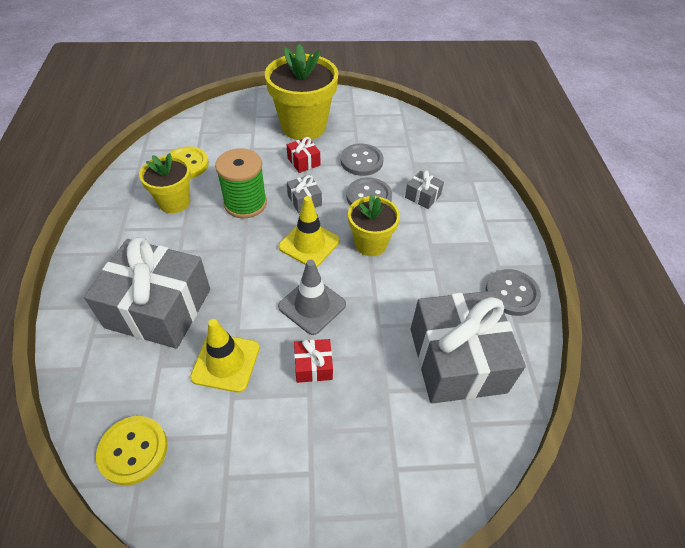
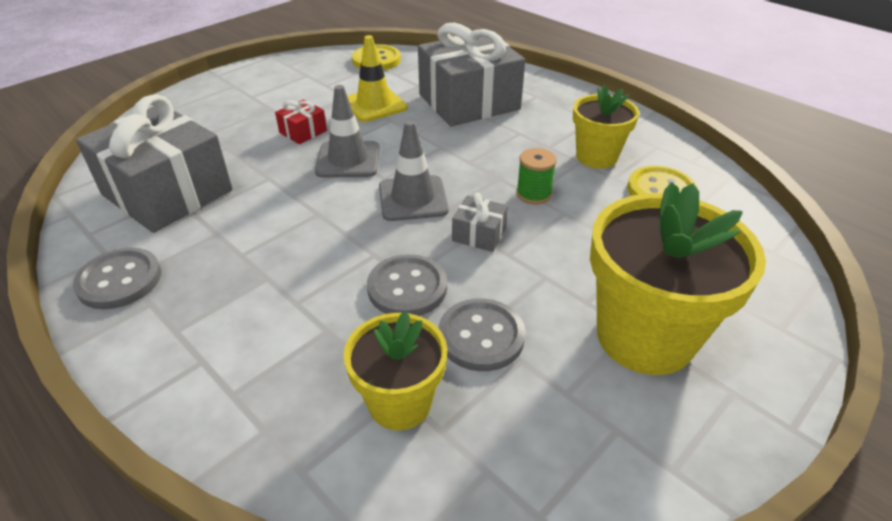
camera: 140 degrees right, 10 degrees down
(245, 203) = (533, 194): green spool -> green spool, size x0.58
(303, 161) = (553, 279): red gift -> none
(309, 244) = (413, 198): yellow traffic cone -> grey traffic cone
(370, 244) = (345, 236): yellow flower pot -> yellow flower pot (400, 403)
(422, 196) = (330, 339): grey gift -> none

